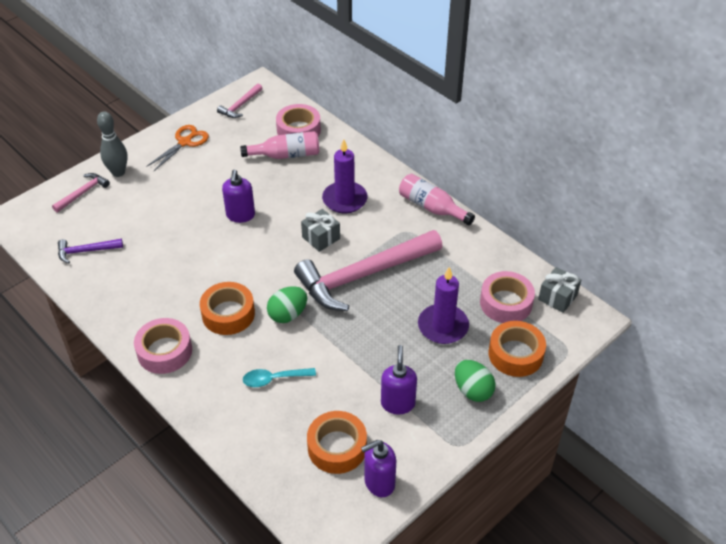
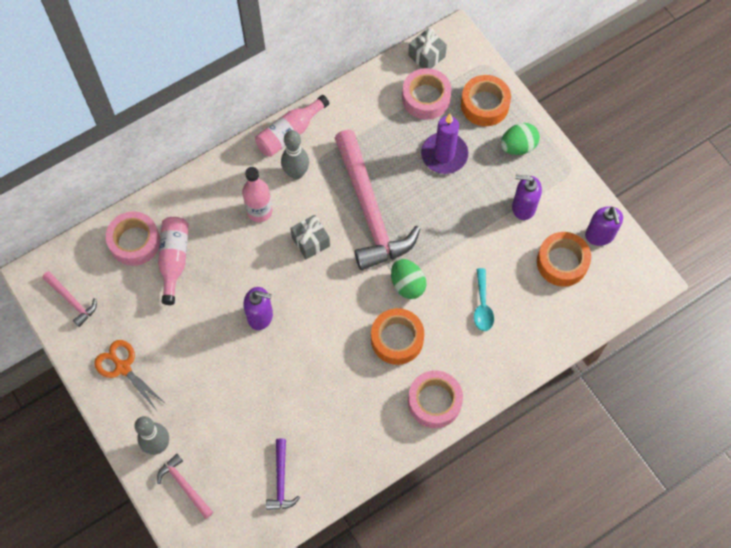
camera: 80 degrees left, 20 degrees up
(344, 199) = (259, 211): purple candle -> pink bottle
(390, 218) = (296, 173): none -> grey bowling pin

